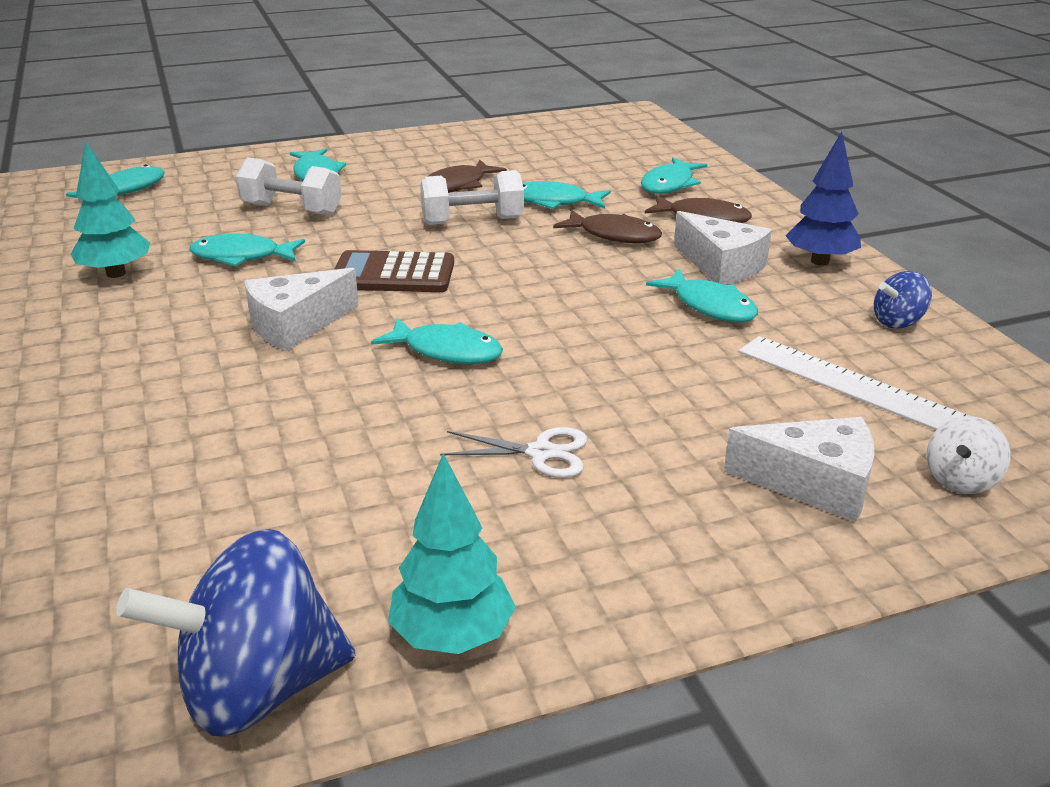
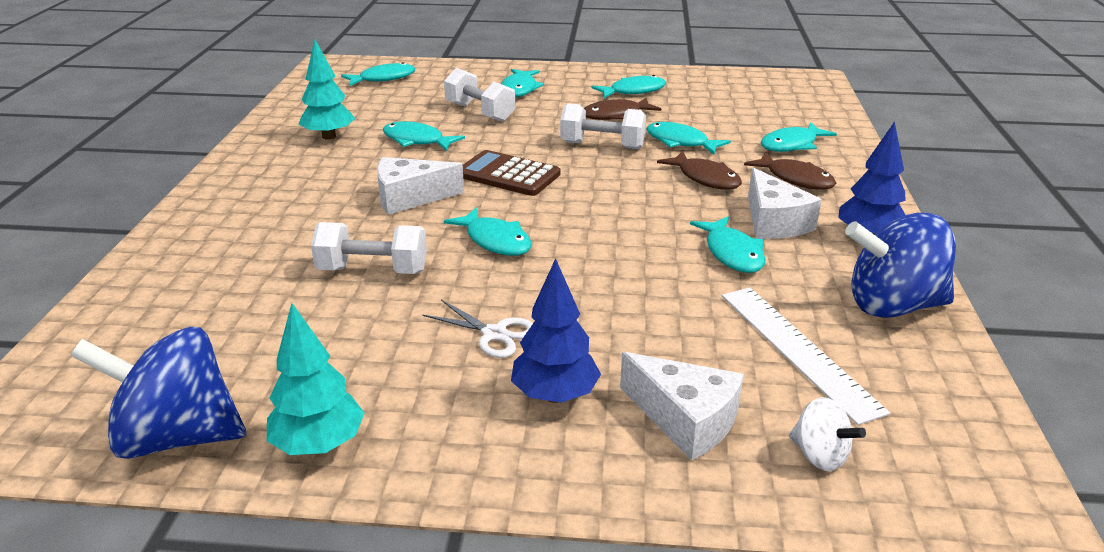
camera: 25 degrees right, 0 degrees up
(329, 420) = (373, 270): none -> white dumbbell
(453, 156) = (633, 91): none -> turquoise fish
(665, 499) = (555, 395): none -> blue tree
(897, 322) = (892, 305): blue spinning top -> blue spinning top, size x2.02
(961, 480) = (819, 455): white spinning top -> white spinning top turned 105 degrees counterclockwise

